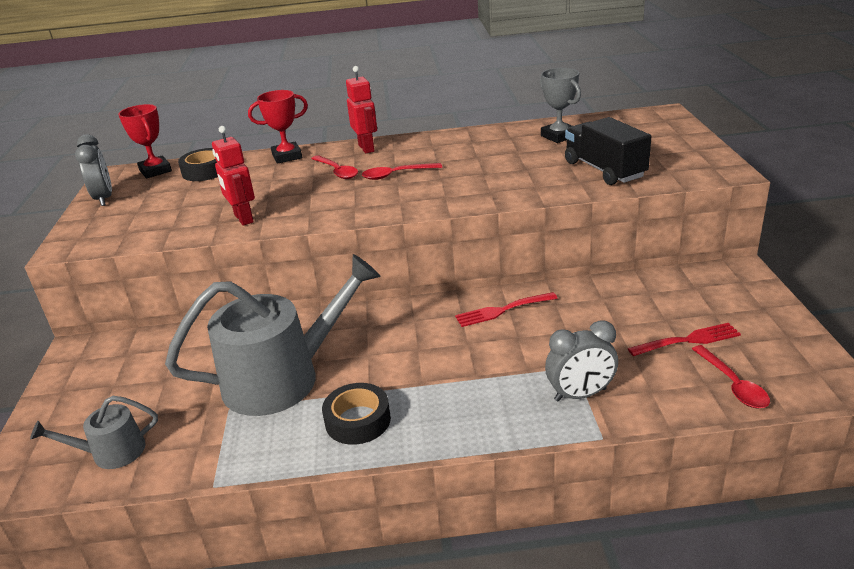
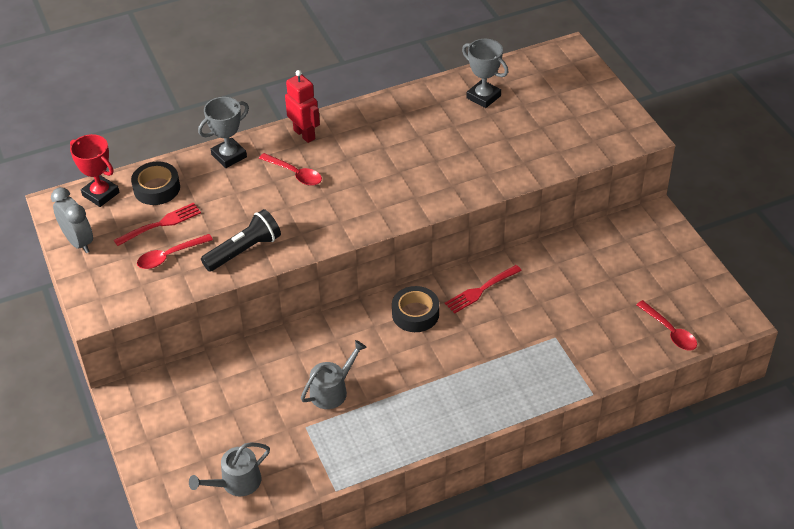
camera: 20 degrees left, 15 degrees up
(243, 219) = (244, 251): red robot -> black flashlight
(282, 378) = (332, 390): grey watering can -> grey watering can, size x0.48
(287, 156) = (229, 156): red trophy -> grey trophy
(358, 420) = (413, 416): black tape -> black tape (415, 314)
(396, 175) = (355, 172): red spoon -> red spoon (169, 256)
(580, 395) = (567, 361): grey clock -> none
(604, 170) = (539, 144): black truck -> none
(688, 340) = (631, 296): red fork -> red fork (161, 224)

